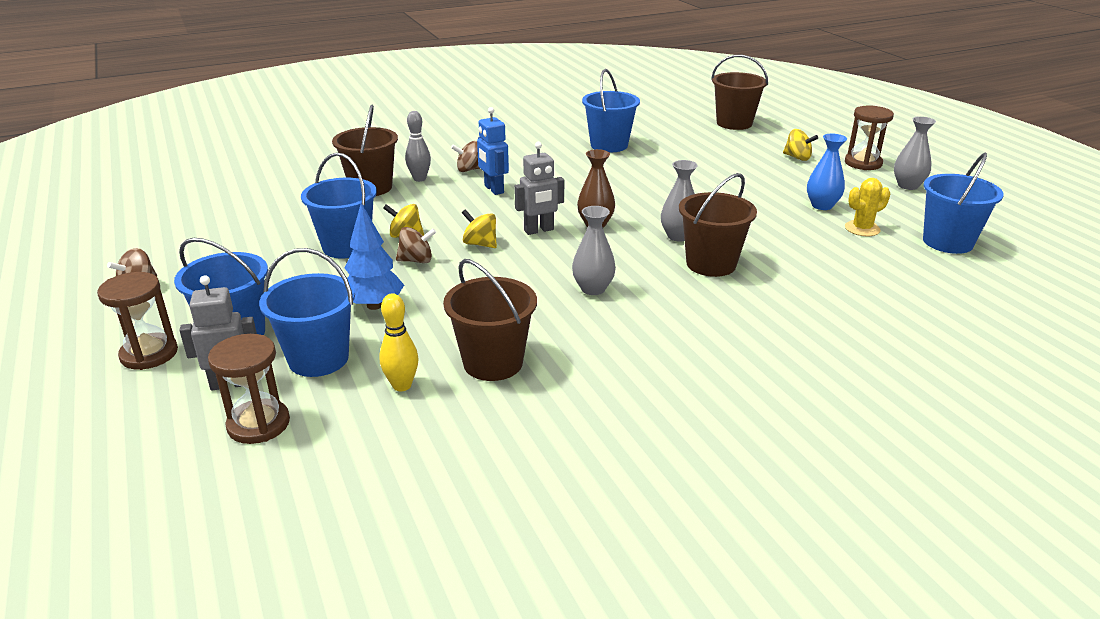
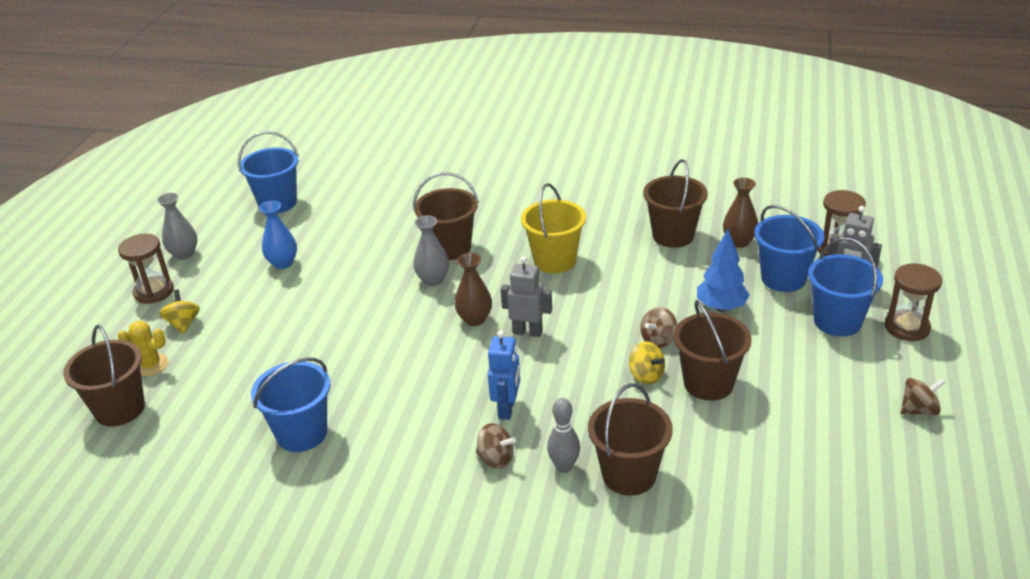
camera: 140 degrees left, 5 degrees up
(346, 247) = (708, 383): blue bucket -> brown bucket
(402, 385) = (739, 242): yellow bowling pin -> brown vase
(416, 260) = (658, 340): brown spinning top -> brown spinning top turned 75 degrees counterclockwise
(480, 244) = (591, 337): yellow spinning top -> none
(593, 289) = (555, 260): grey vase -> yellow bucket
(862, 229) = (302, 233): yellow cactus -> yellow cactus (151, 365)

